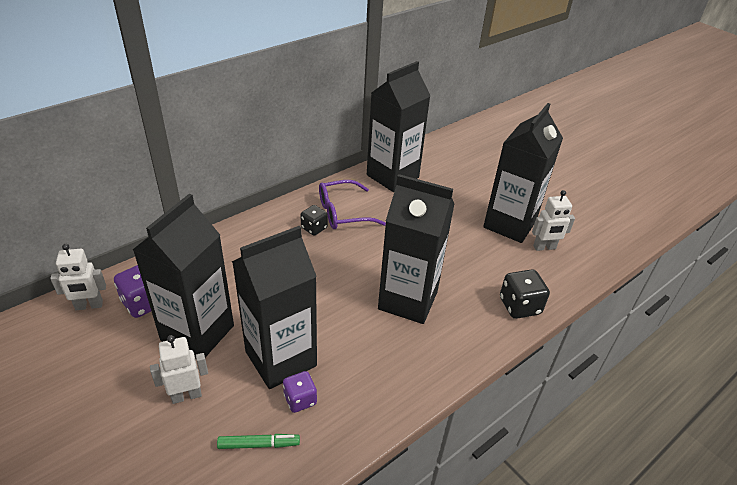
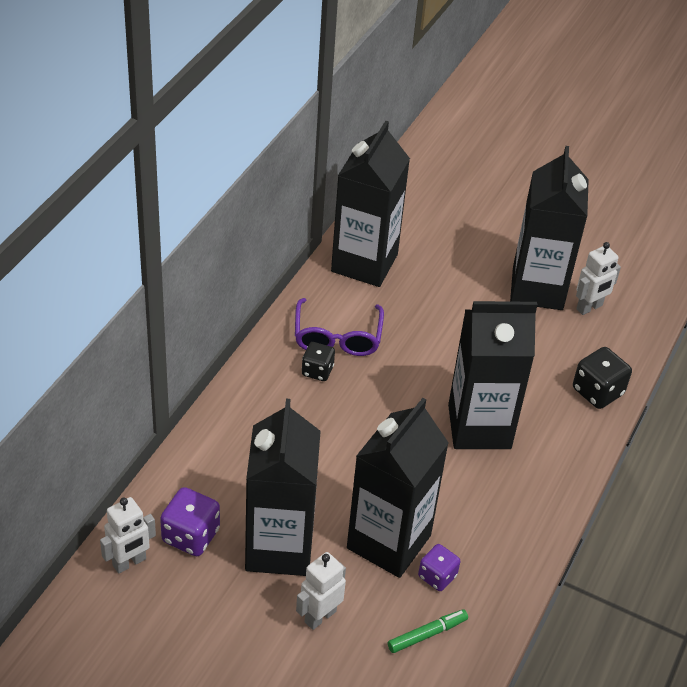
camera: 25 degrees left, 5 degrees up
(343, 213) = (337, 337): purple glasses -> purple glasses turned 45 degrees counterclockwise

